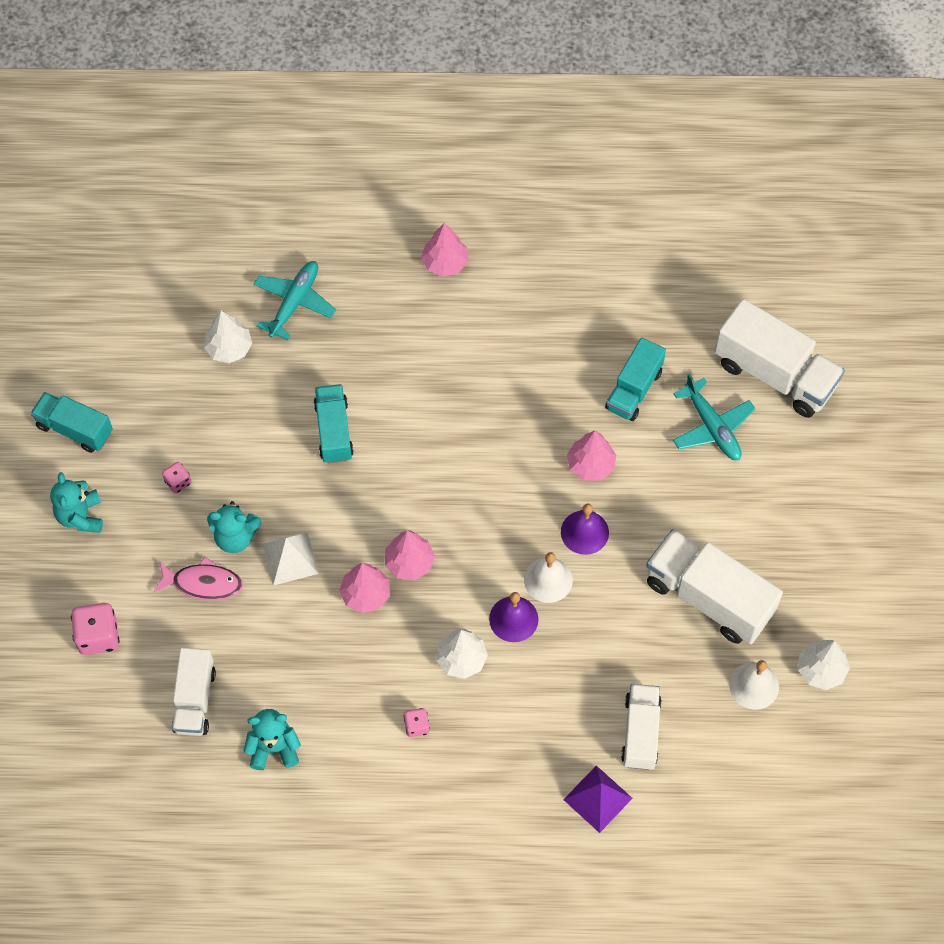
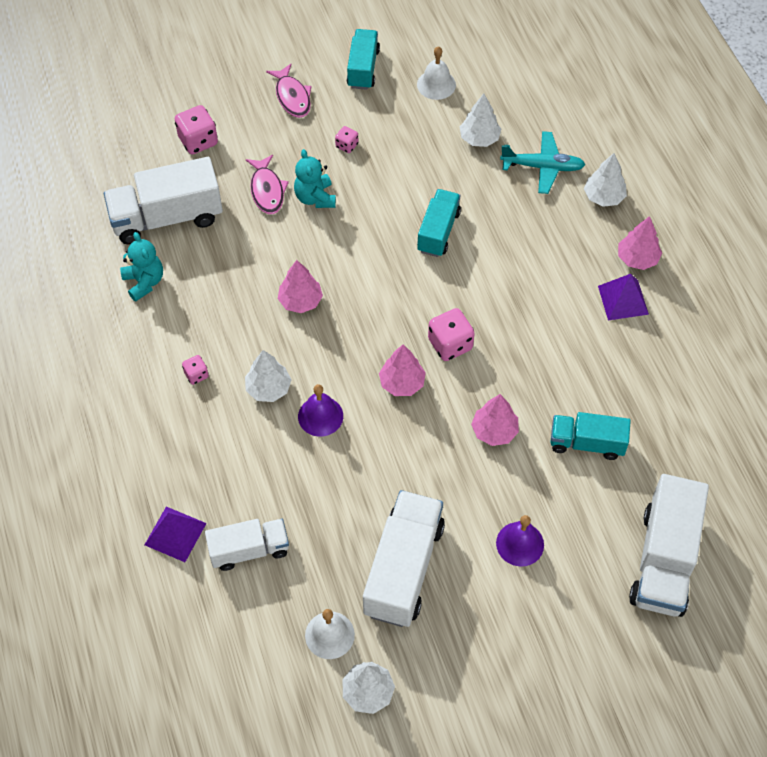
camera: 70 degrees right, 5 degrees down
(81, 516) = (292, 97): turquoise teddy bear -> pink fish
(195, 700) = (167, 218): white truck -> white truck, size x1.62
(290, 558) = (311, 239): white pyramid -> none
(334, 431) = (438, 232): turquoise truck -> turquoise truck turned 45 degrees counterclockwise
(357, 262) = (603, 197): none -> white tree
(409, 562) = (342, 323): pink tree -> pink tree (402, 383)
(477, 469) = (450, 344): none -> pink dice
(488, 295) = (623, 300): none -> purple pyramid
(548, 580) = (368, 431): white bell -> white bell (436, 84)
(584, 532) = (426, 446): purple bell -> purple bell (520, 544)
(712, 427) = (580, 521): turquoise plane -> none

